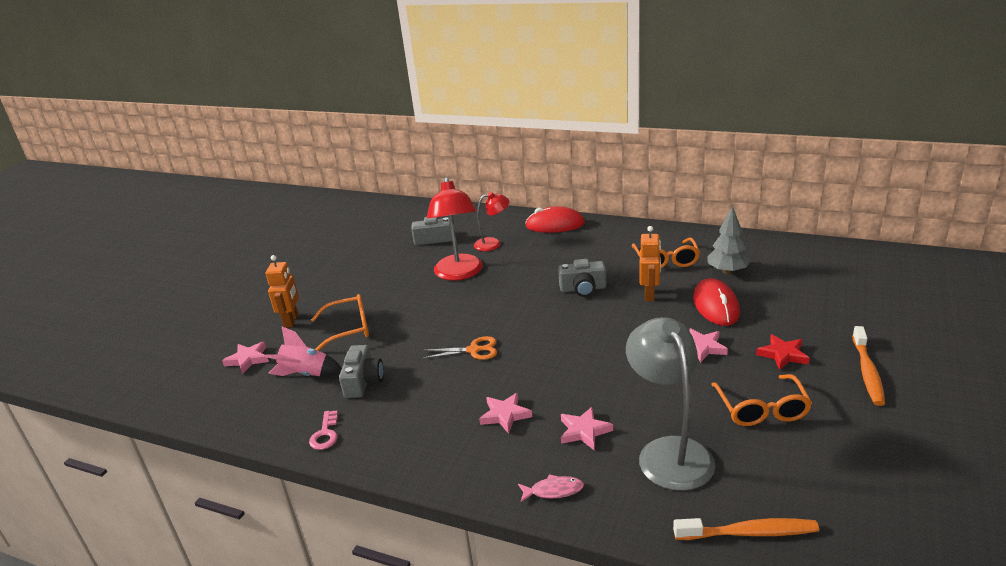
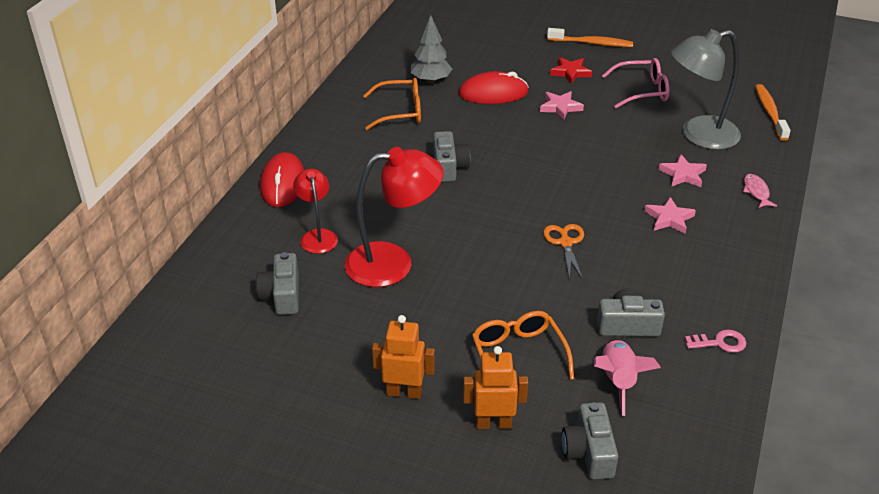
camera: 95 degrees left, 10 degrees up
(248, 359) = (589, 452): pink star -> grey camera
(649, 294) = (467, 127): orange robot -> orange robot (404, 392)
(761, 409) = (642, 91): orange glasses -> pink glasses

